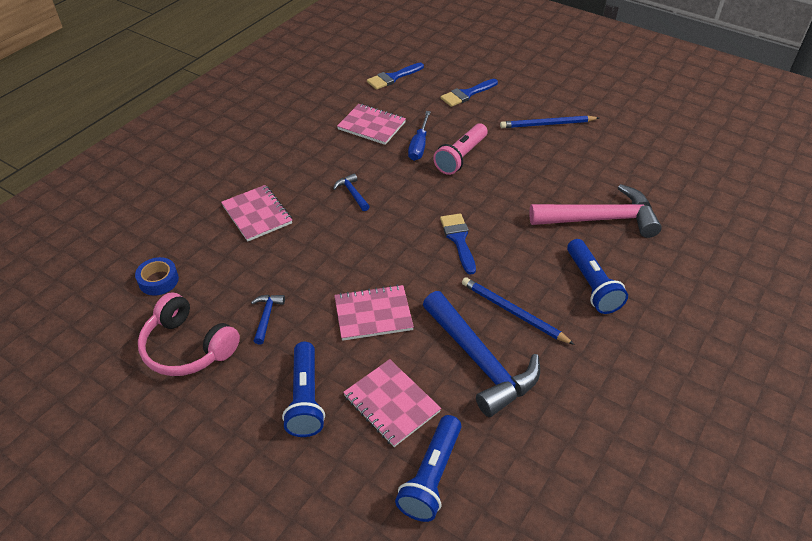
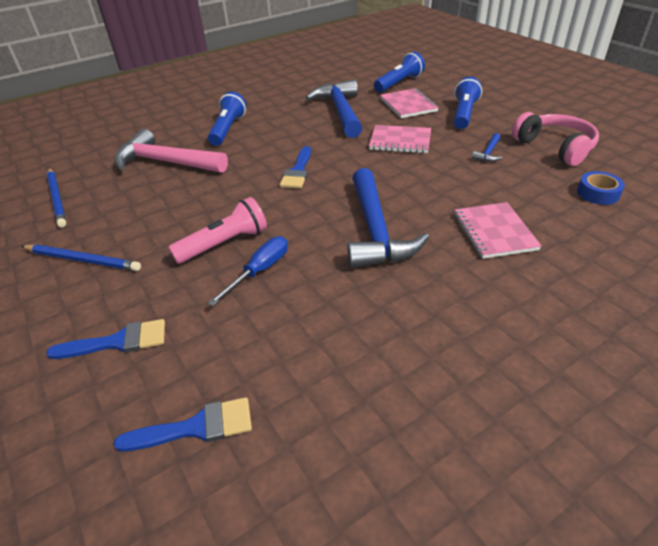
camera: 155 degrees left, 5 degrees down
(352, 193) = (376, 231): blue hammer -> blue hammer, size x2.34
(371, 126) = (301, 320): pink notebook -> none
(513, 312) = (297, 126): blue pencil -> blue pencil (57, 198)

